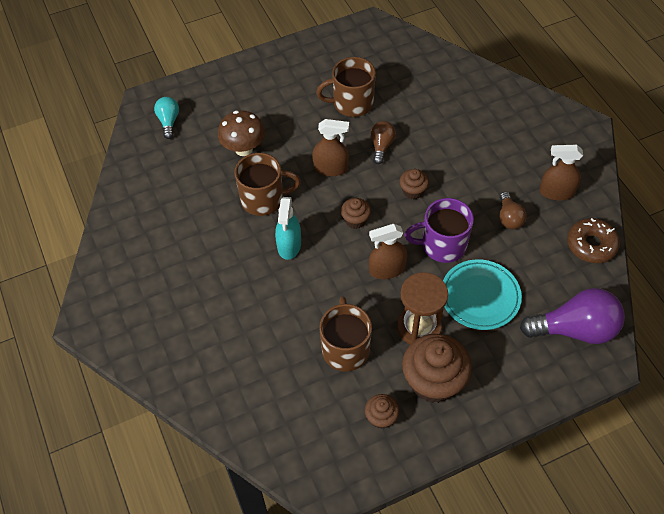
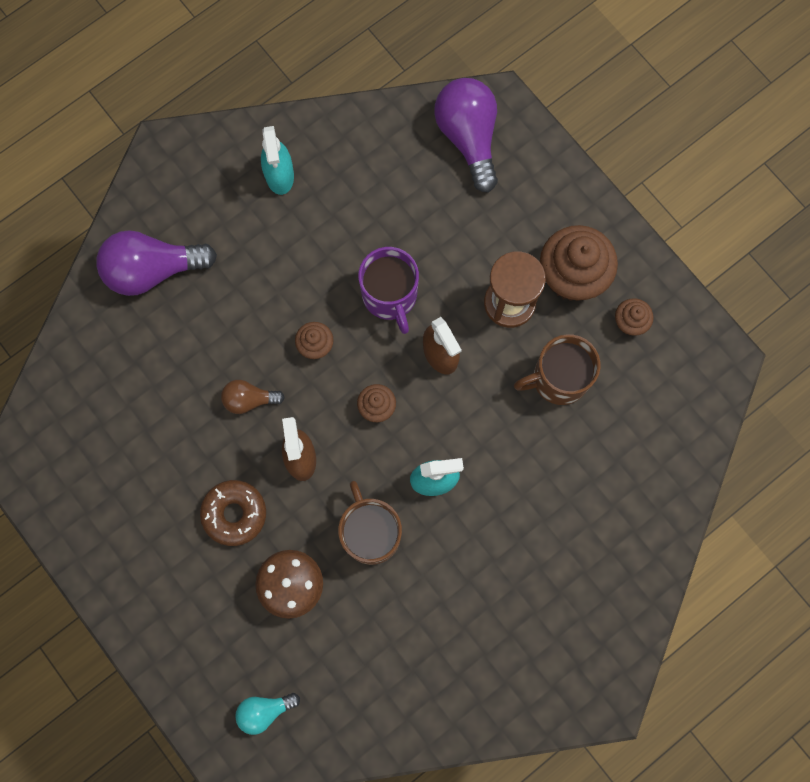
camera: 105 degrees left, 20 degrees up
(352, 103) = (180, 456): brown mug -> none
(480, 297) = (451, 242): turquoise plate -> none
(491, 107) = (153, 270): none -> purple light bulb
(509, 218) = (331, 225): brown light bulb -> none
(556, 192) = (279, 175): brown spray bottle -> turquoise spray bottle
(591, 245) = (350, 130): brown donut -> brown donut (234, 514)

